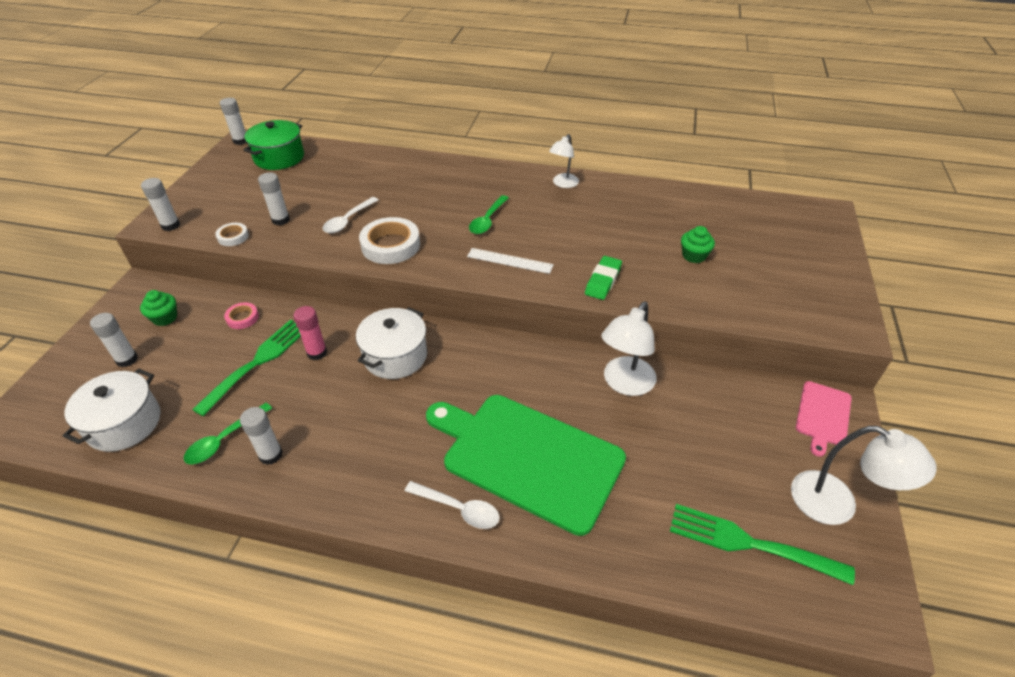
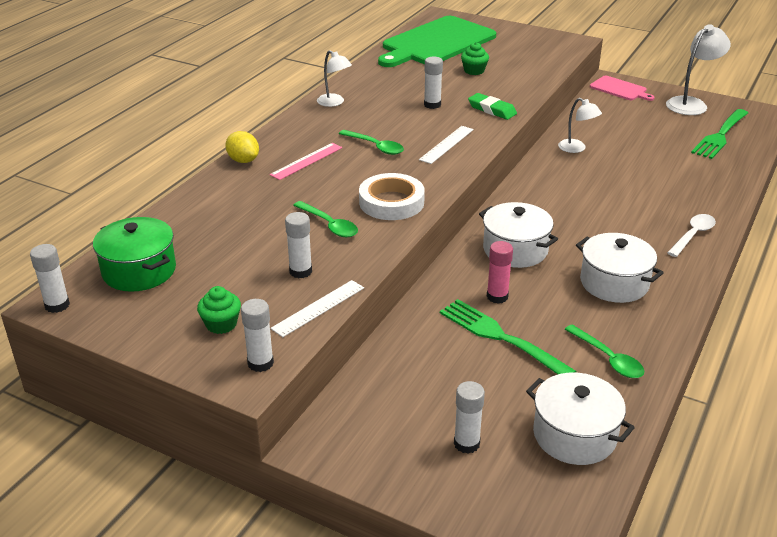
camera: 75 degrees left, 10 degrees down
(165, 318) = (396, 415): green cupcake -> green cupcake (221, 324)
(233, 237) = (318, 308): white tape -> white ruler
(242, 318) = (421, 349): pink tape -> none
(271, 455) = (630, 328): white glue stick -> white glue stick (432, 105)
(348, 220) = (329, 225): white spoon -> green spoon
(348, 437) = (614, 283): none -> white pot
(439, 162) = (243, 160): none -> yellow lemon
(448, 190) = (306, 161): none -> pink ruler
(527, 457) = (645, 200): green cutting board -> green cutting board (436, 43)
(624, 384) = (576, 148): white lamp -> white lamp, size x0.63

